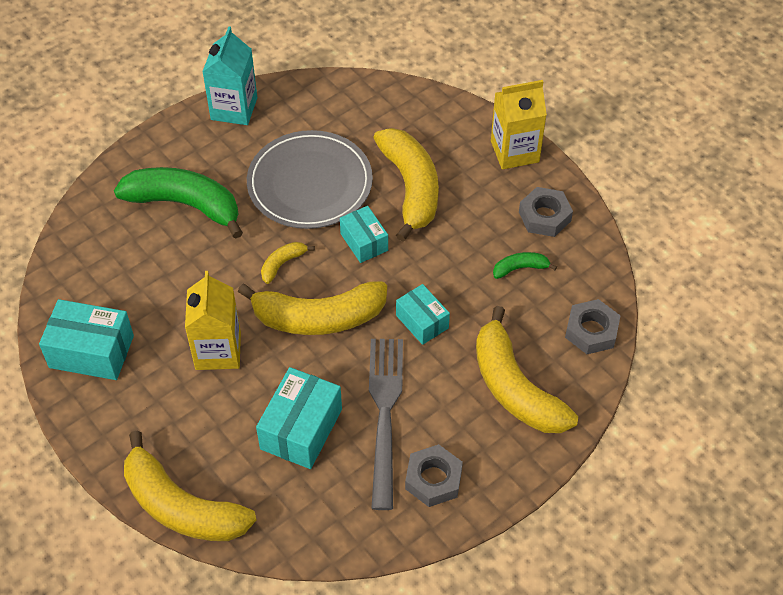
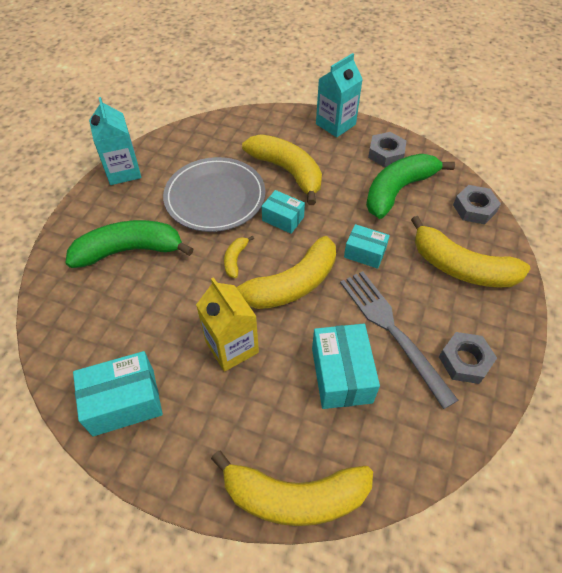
camera: 30 degrees left, 0 degrees up
(514, 151) = (335, 124): yellow carton -> turquoise carton
(520, 268) = (398, 190): green banana -> green banana, size x2.25

